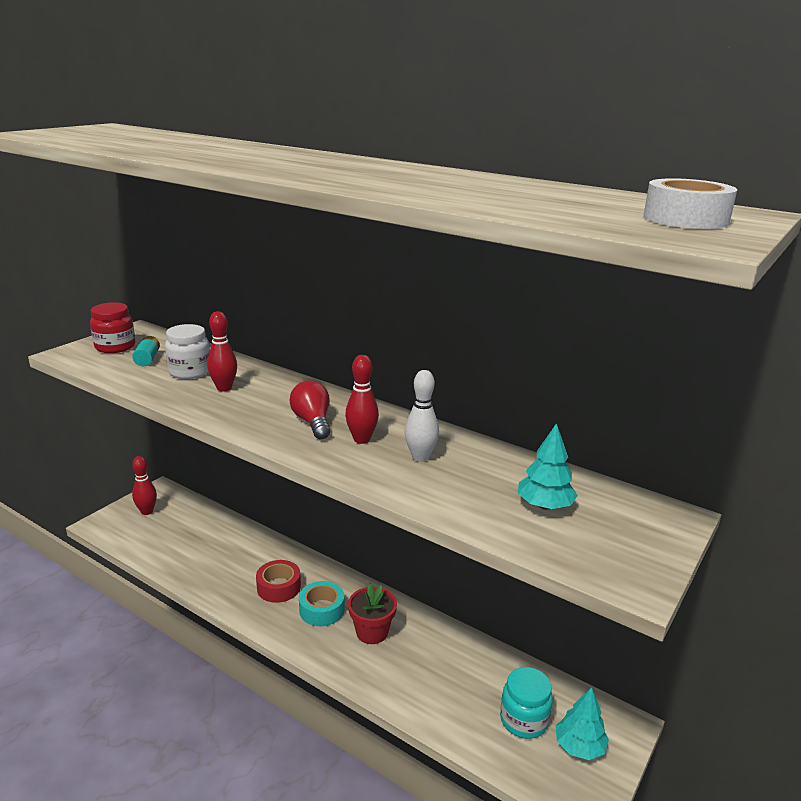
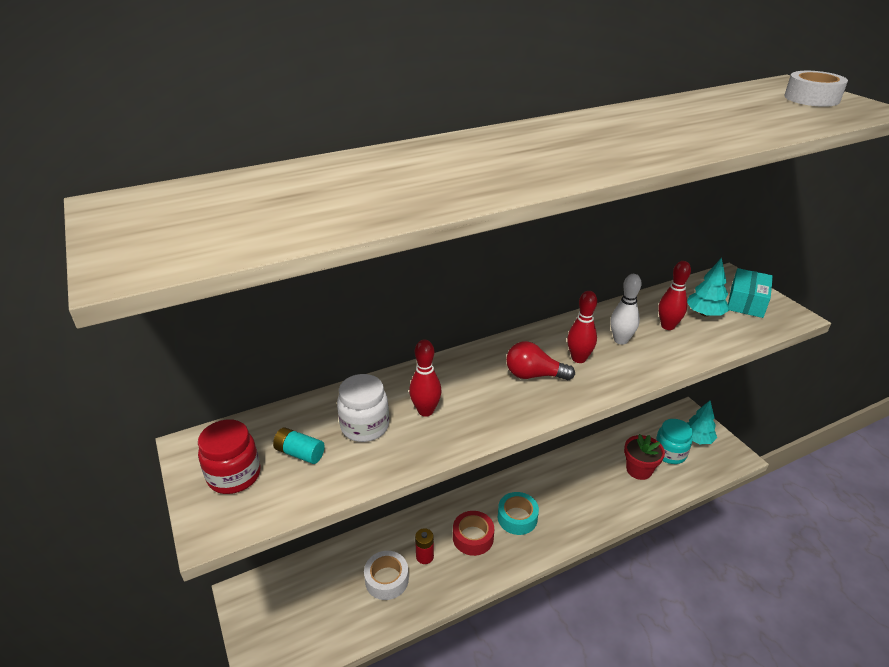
camera: 60 degrees left, 10 degrees up
(147, 511) = (275, 617): red bowling pin -> red bowling pin (667, 326)
(205, 552) = (386, 579): none -> white tape
(240, 565) = (424, 556): none -> red battery
(372, 632) = (558, 496): red flower pot -> red flower pot (639, 470)
(619, 537) = (746, 302): none -> turquoise box

